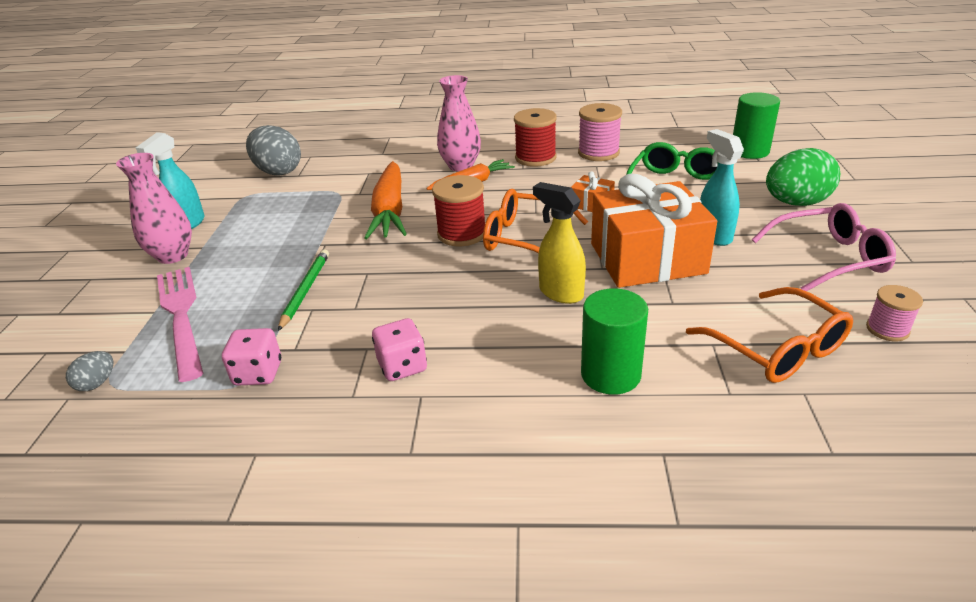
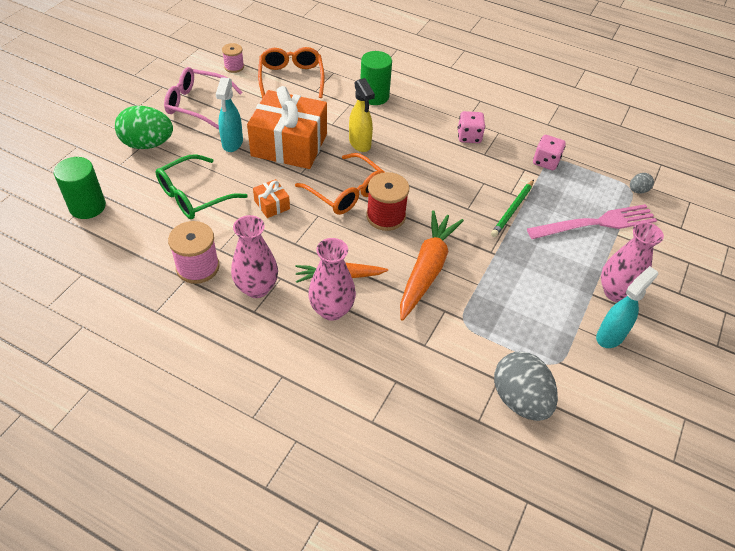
camera: 160 degrees left, 15 degrees up
(181, 315) = (597, 223): pink fork -> pink fork turned 105 degrees counterclockwise
(535, 158) = (257, 288): red spool -> pink vase

